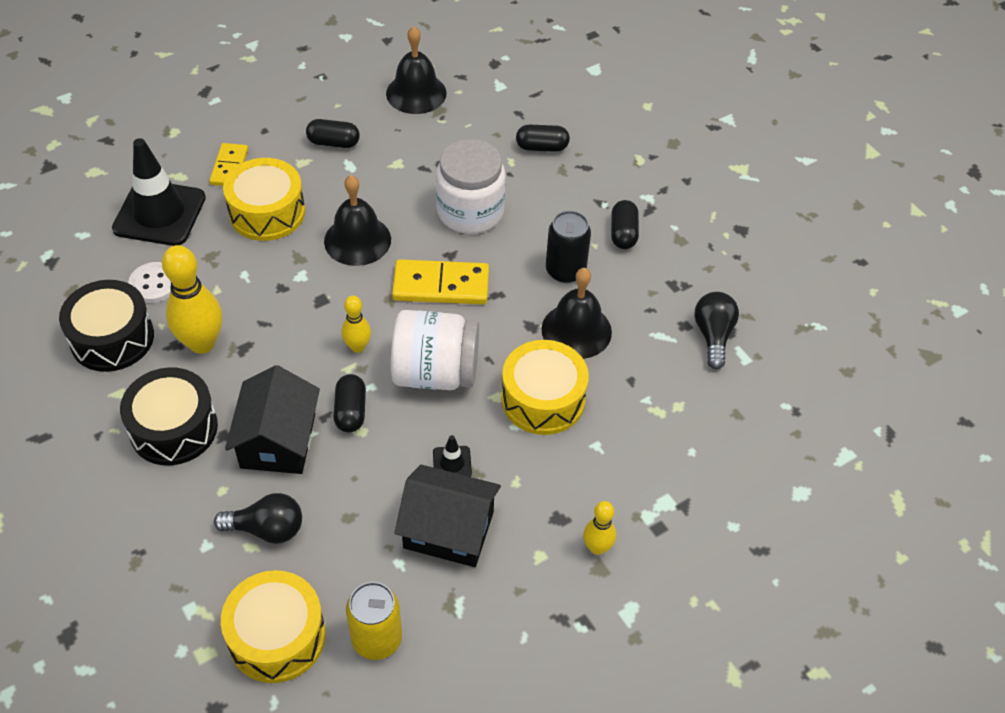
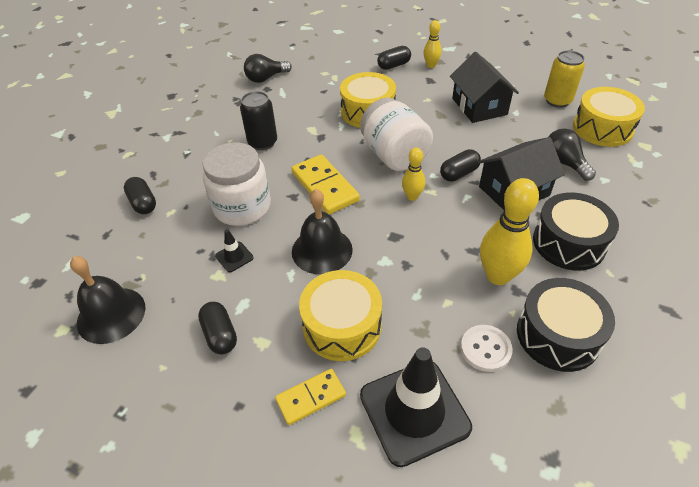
camera: 120 degrees left, 5 degrees down
(452, 463) = (443, 122): black traffic cone -> black traffic cone (234, 257)
(576, 330) = (307, 120): black bell -> none
(623, 233) = (209, 134): black capsule -> black capsule (394, 65)

